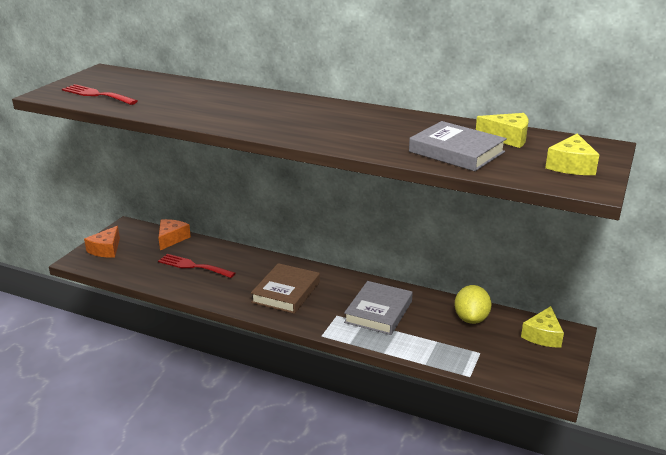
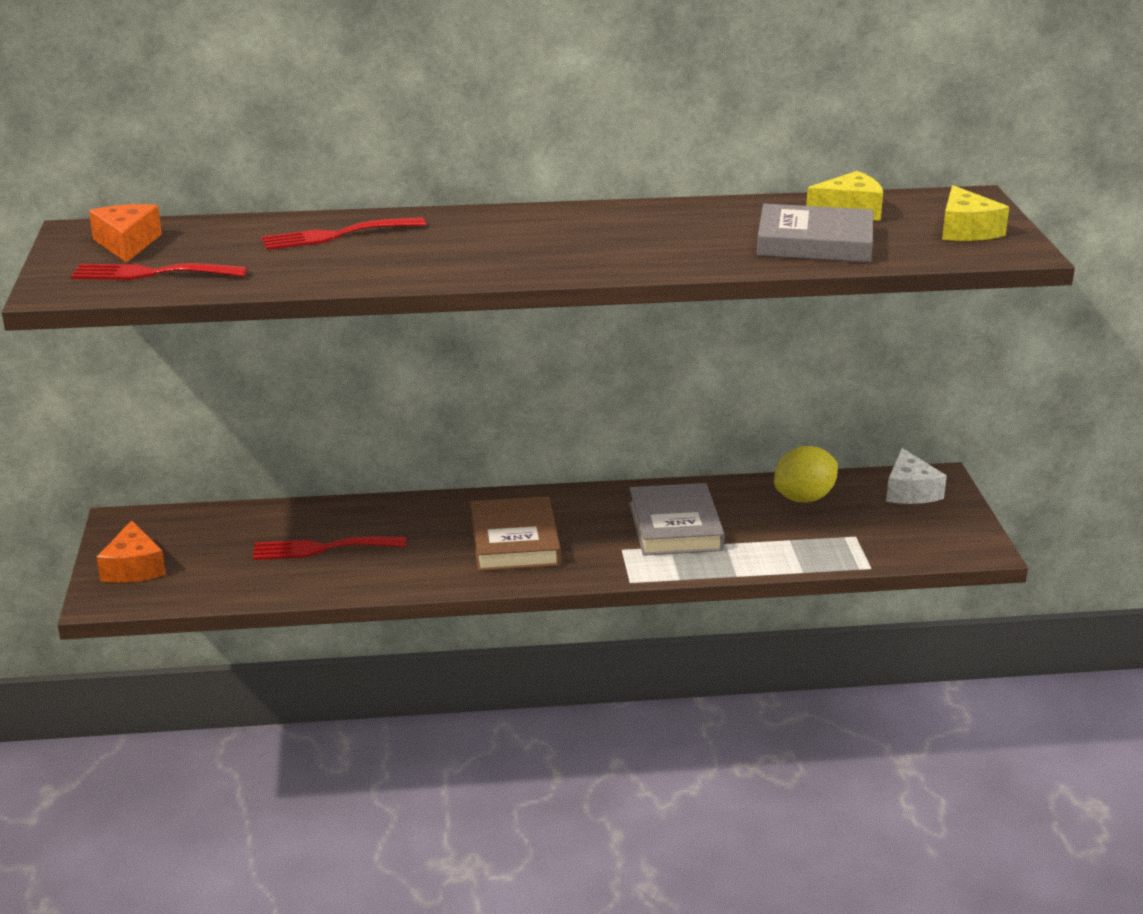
camera: 30 degrees left, 0 degrees up
(171, 239) = (232, 519): orange cheese -> orange cheese (127, 244)
(205, 94) = (336, 235): none -> red fork
(471, 319) = (804, 498): yellow lemon -> yellow lemon turned 75 degrees clockwise
(543, 335) = (910, 491): yellow cheese -> white cheese

